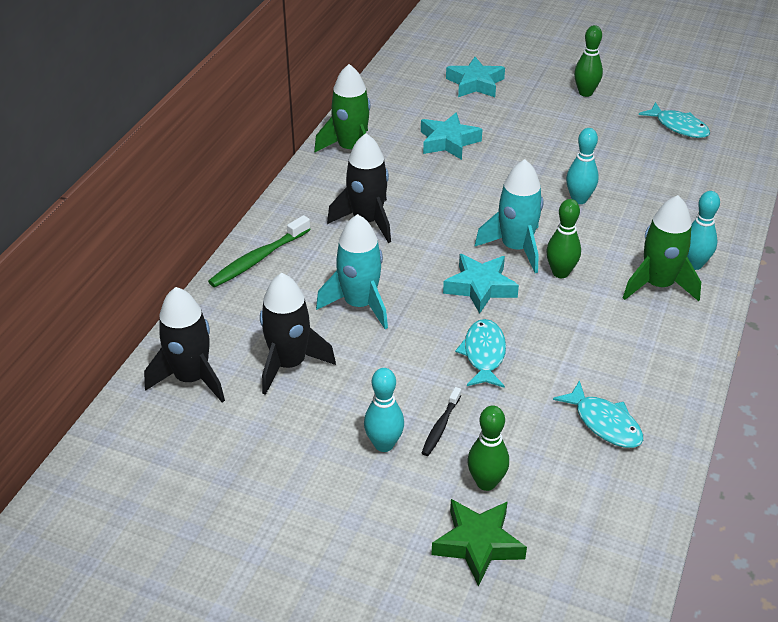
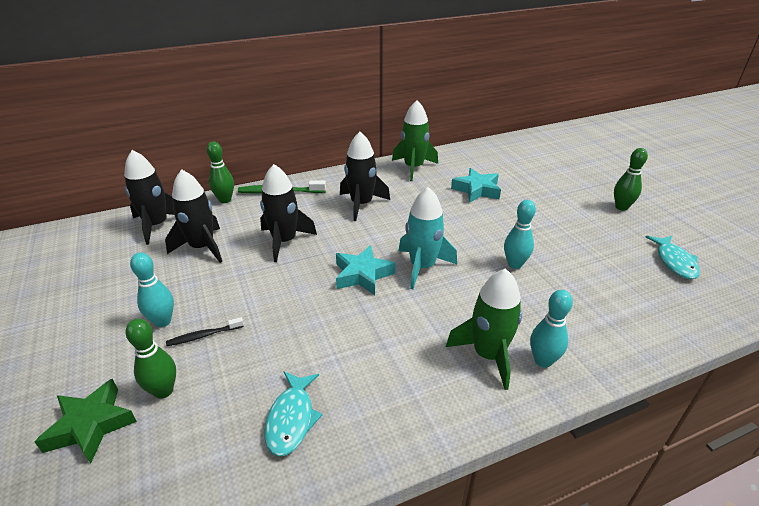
camera: 45 degrees right, 5 degrees down
(359, 304) = (285, 241): turquoise rocket -> black rocket
(475, 84) = (544, 169): turquoise star -> none
(484, 354) = (298, 313): turquoise fish -> none
(560, 273) = (427, 299): green bowling pin -> green bowling pin (225, 200)

